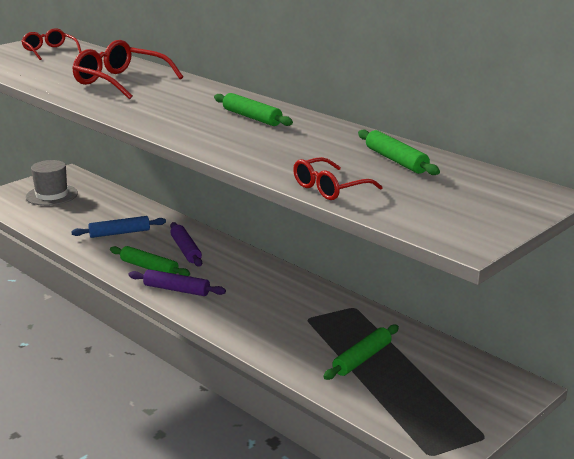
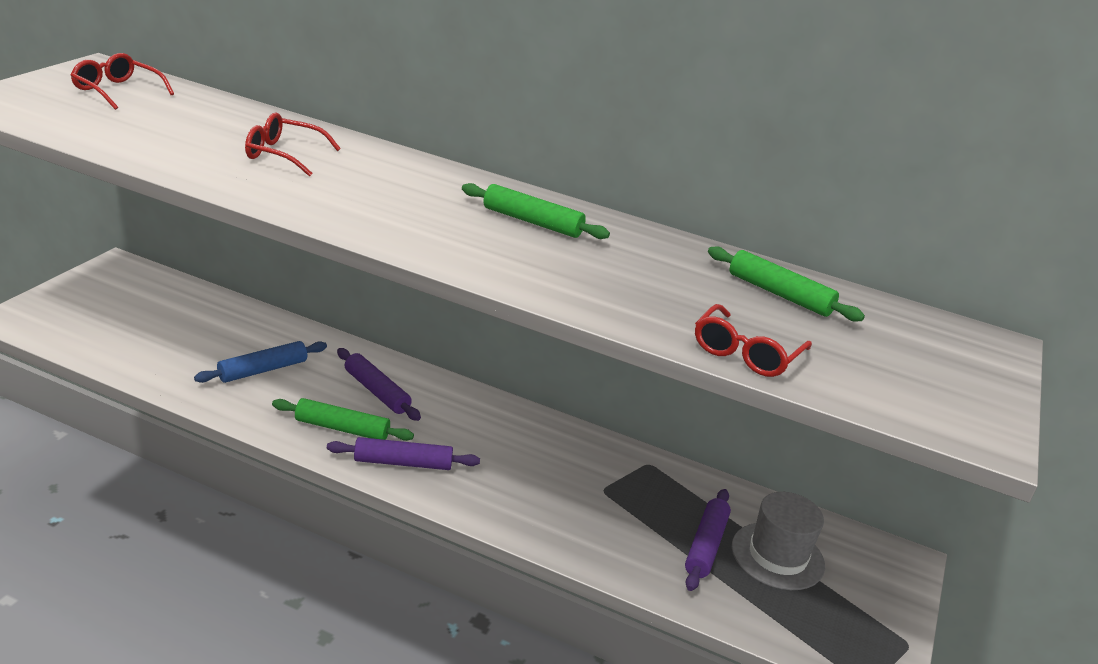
camera: 25 degrees left, 5 degrees up
(52, 195) = (116, 308): grey hat -> grey hat (777, 556)
(120, 81) = (283, 154): red glasses -> red glasses, size x0.62
(362, 358) = (705, 546): green rolling pin -> purple rolling pin

